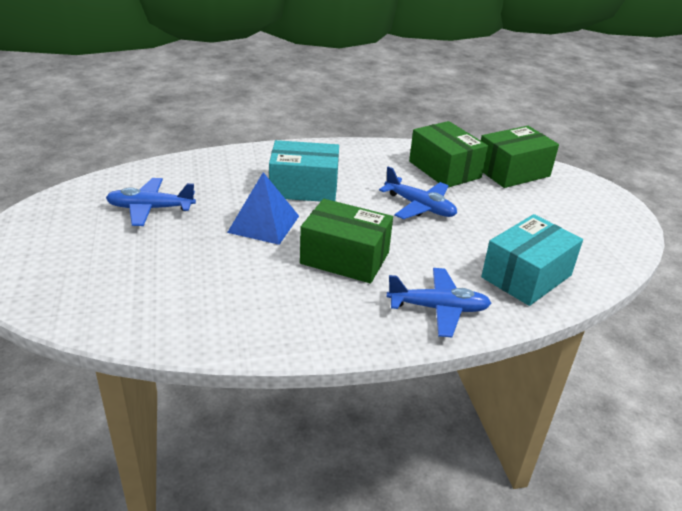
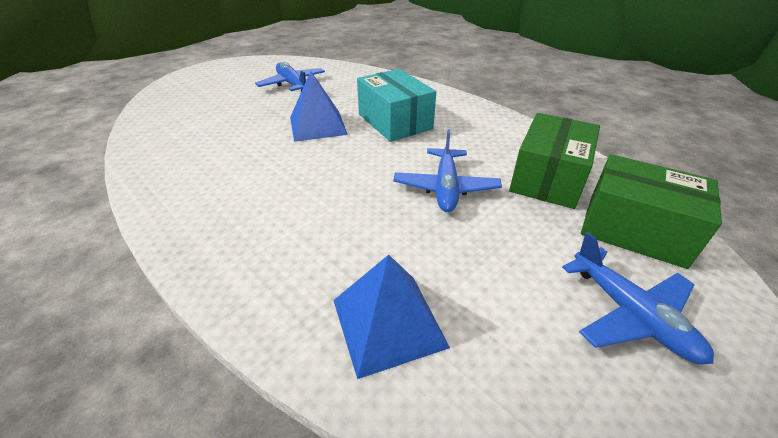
camera: 60 degrees right, 5 degrees up
(345, 258) = (303, 177): green box -> none
(438, 308) = (257, 264): blue plane -> blue plane (630, 314)
(526, 276) = (388, 323): turquoise box -> blue pyramid

